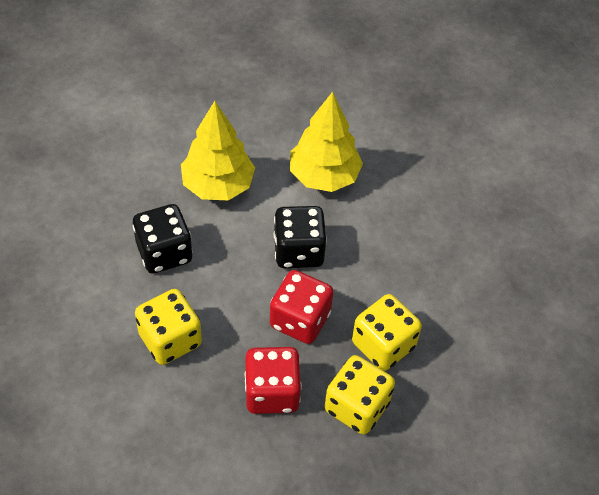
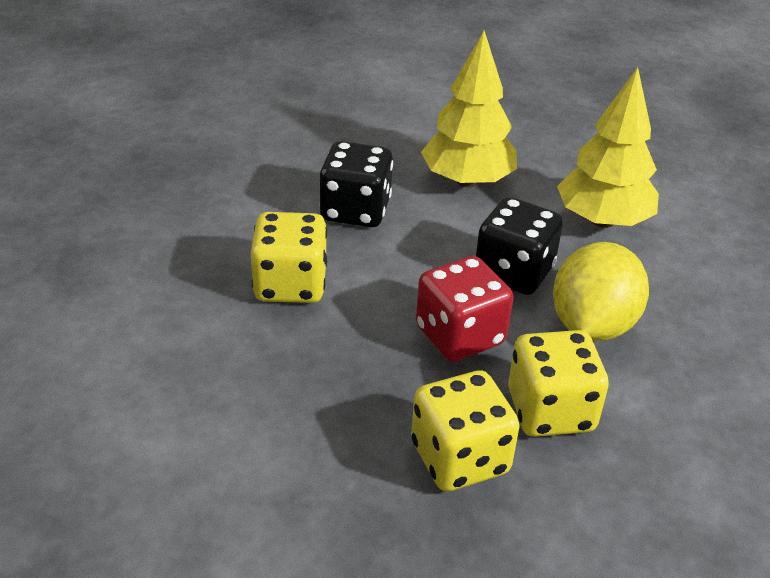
camera: 35 degrees right, 15 degrees down
(272, 392) = (362, 389): red dice -> none
(368, 268) = (592, 325): none -> yellow lemon

